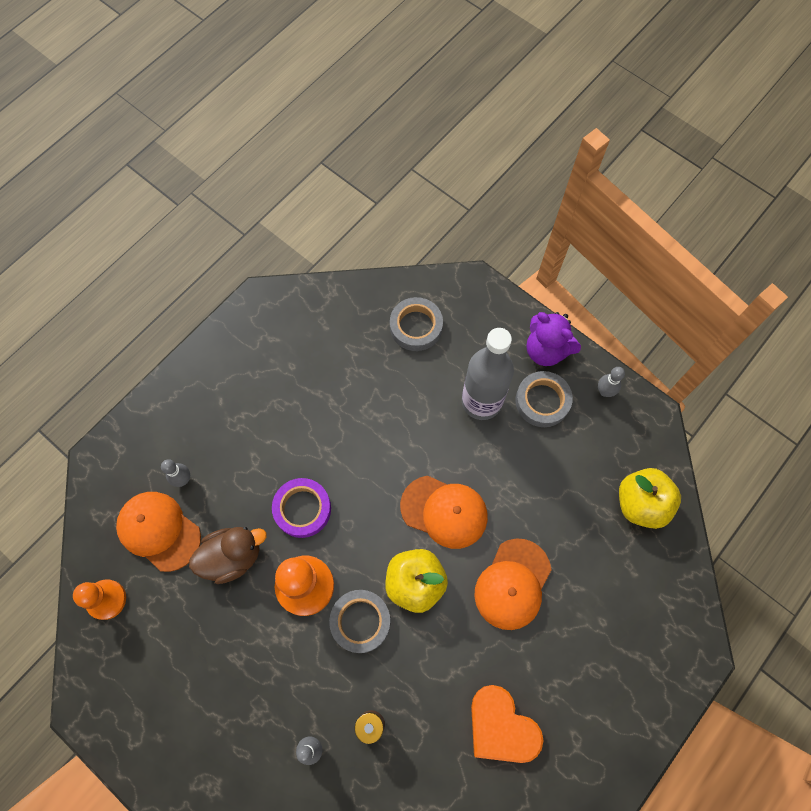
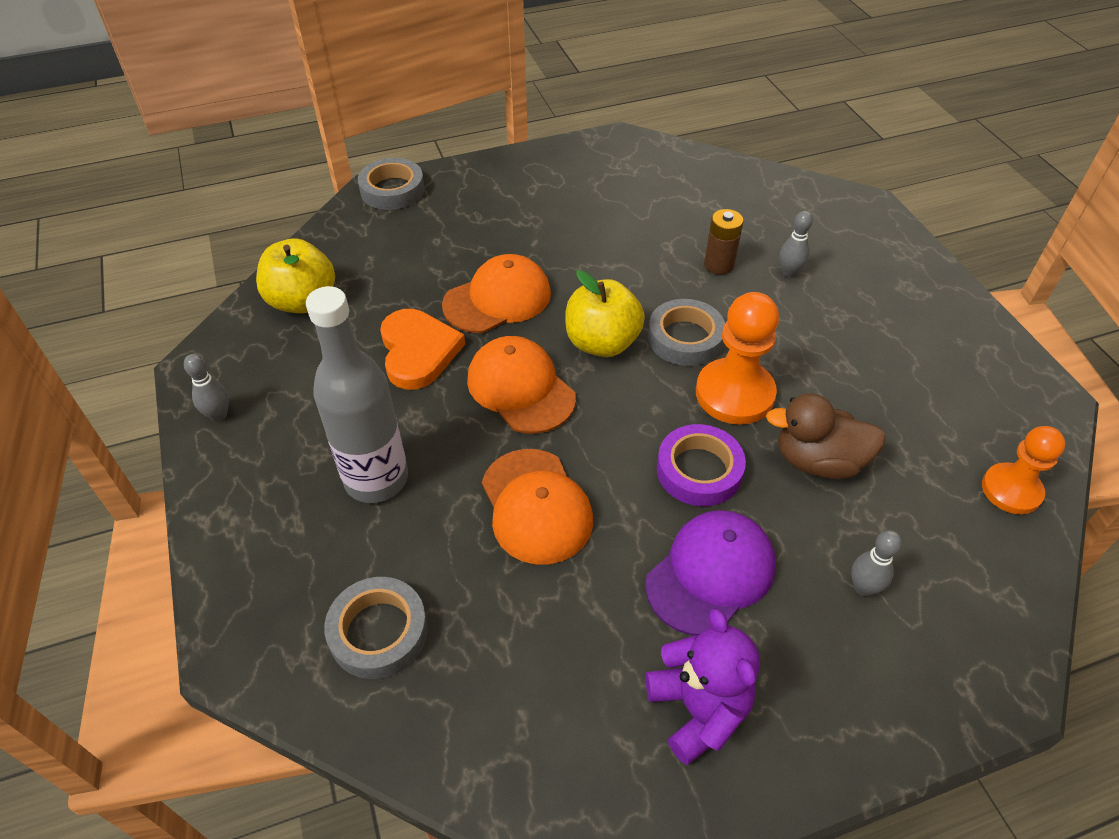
camera: 150 degrees left, 20 degrees down
(159, 531) = (918, 536): orange cap -> orange cap (536, 506)
(268, 444) = (711, 574): none -> purple cap
(501, 727) = (592, 218): orange heart -> orange heart (418, 351)
(542, 401) = (301, 442): grey tape -> grey tape (392, 190)
(546, 350) = (233, 498): purple teddy bear -> purple teddy bear (698, 709)

